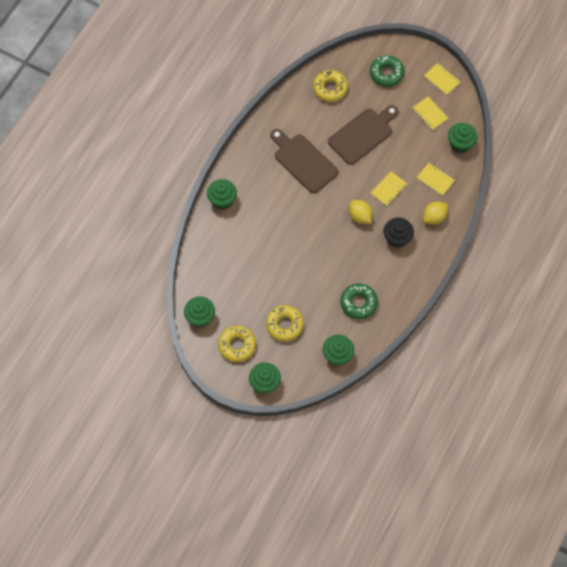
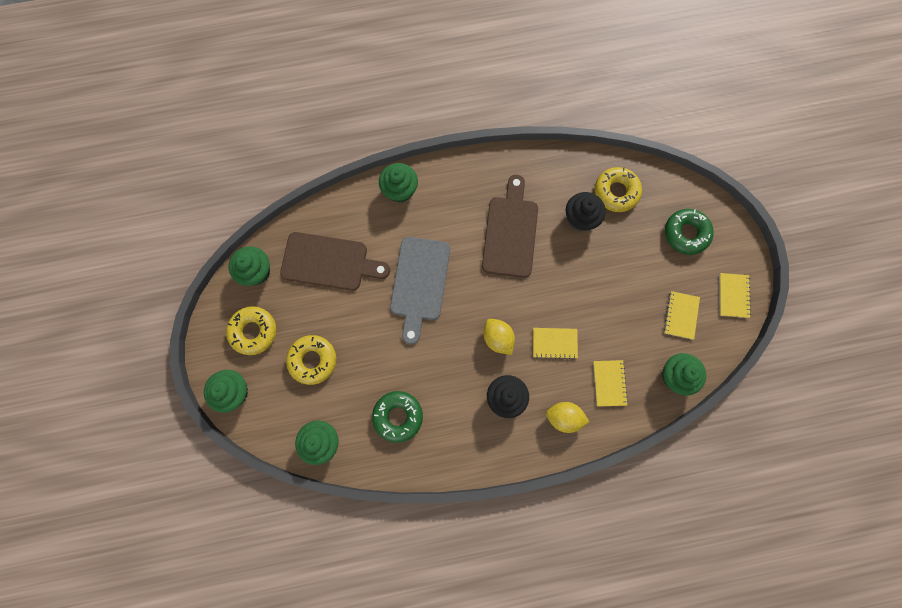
camera: 50 degrees right, 10 degrees up
(290, 232) = (419, 283): none -> grey cutting board
(328, 119) = (580, 218): none -> black cupcake
(360, 216) = (498, 338): yellow lemon -> yellow lemon turned 45 degrees counterclockwise
(362, 134) = (593, 266): brown cutting board -> brown cutting board (329, 262)

